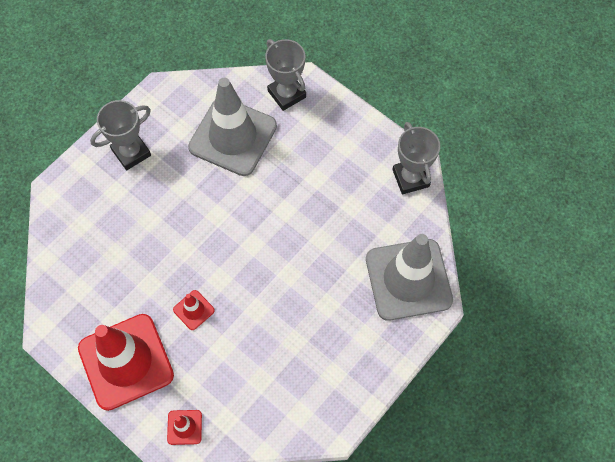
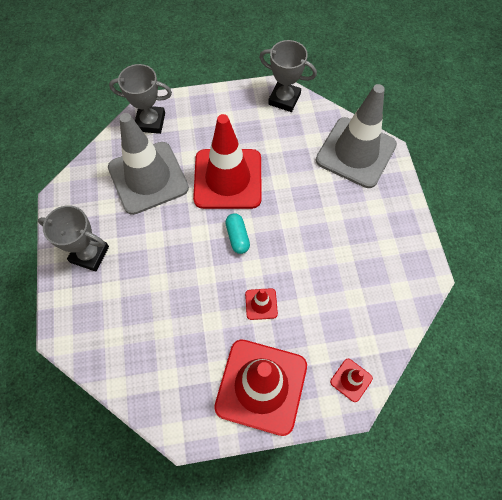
camera: 50 degrees left, 0 degrees up
(131, 152) = (90, 254): grey trophy -> grey trophy turned 75 degrees counterclockwise
(238, 246) = (237, 237): none -> turquoise capsule
(286, 196) = (228, 179): none -> red traffic cone

